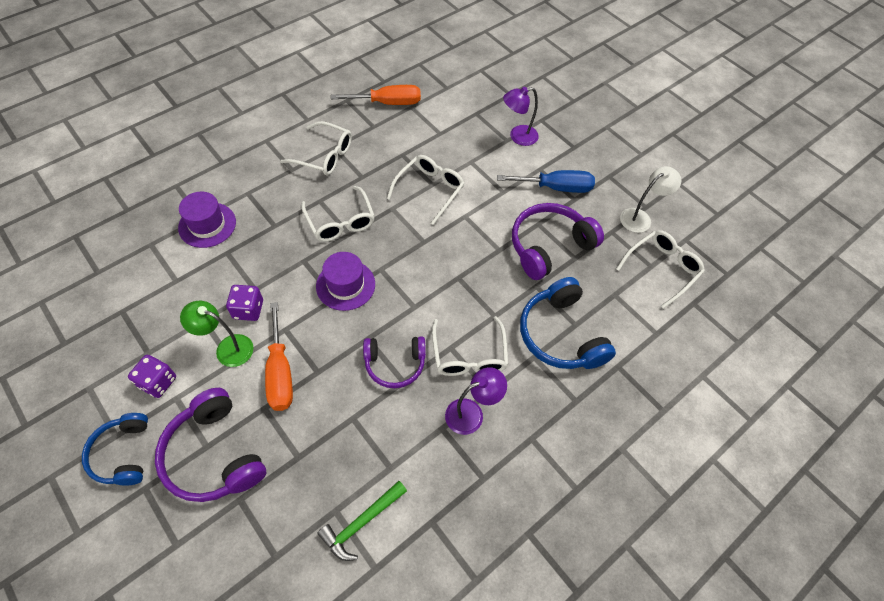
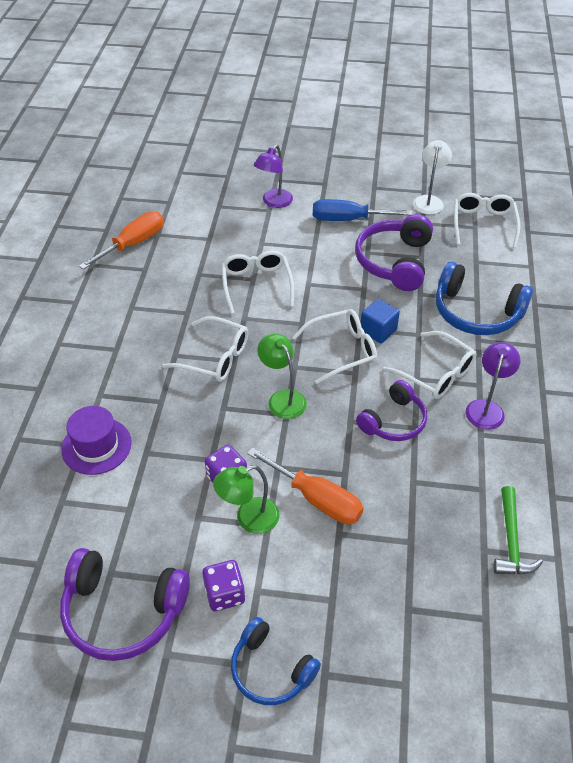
camera: 40 degrees left, 10 degrees down
(214, 454) = (346, 599): purple headphones -> purple headphones (123, 611)
(324, 156) = (131, 319): white glasses -> white glasses (342, 350)
(345, 285) = (282, 398): purple hat -> green lamp
(469, 289) = (378, 330): none -> blue cube
(556, 188) = (348, 219): blue screwdriver -> blue screwdriver turned 135 degrees counterclockwise

